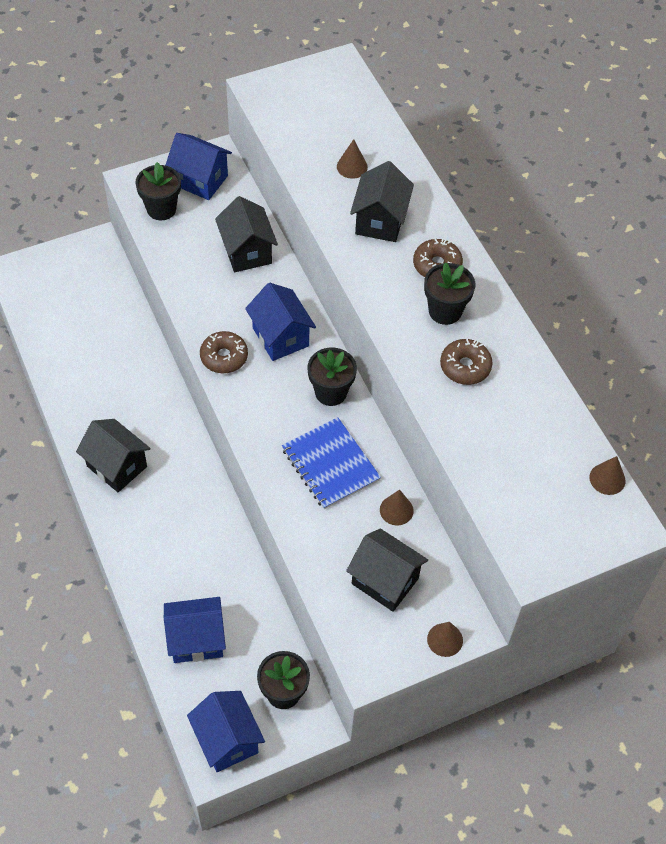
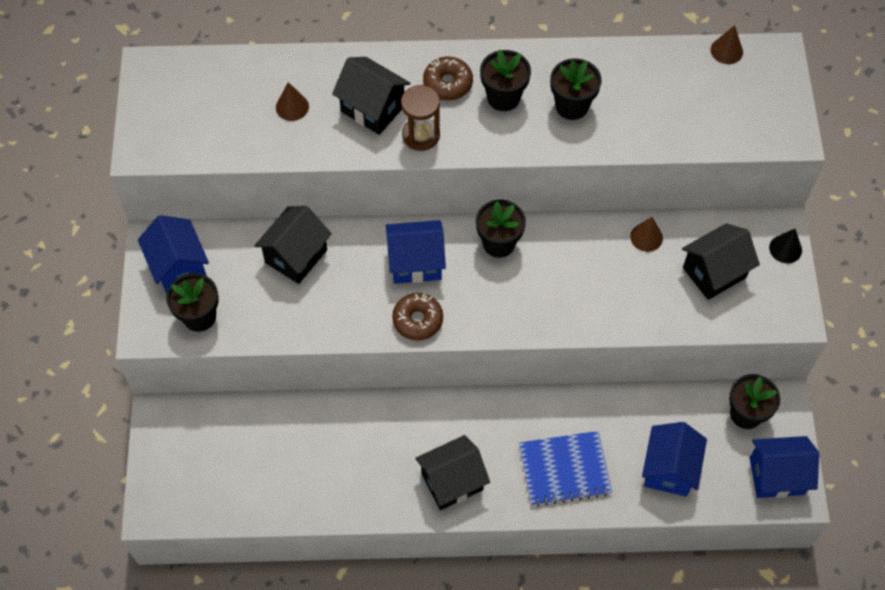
camera: 65 degrees left, 5 degrees up
(200, 180) = (179, 267): blue house -> blue house turned 75 degrees counterclockwise
(247, 251) = (296, 256): black house -> black house turned 60 degrees counterclockwise
(330, 464) = (578, 272): blue notebook -> blue notebook (564, 469)
(370, 263) = (421, 135): none -> brown hourglass
(445, 639) = (785, 249): brown cone -> black cone
(465, 367) = (571, 106): brown donut -> black flower pot

